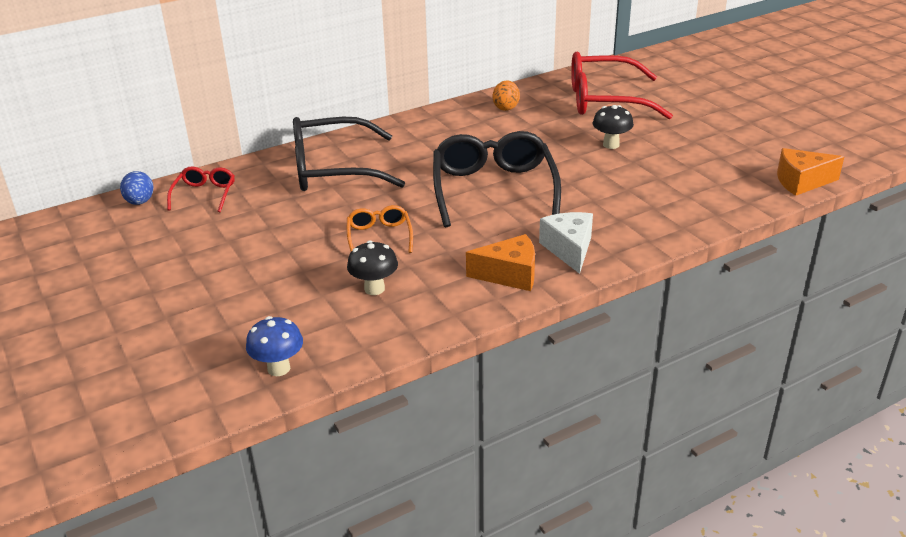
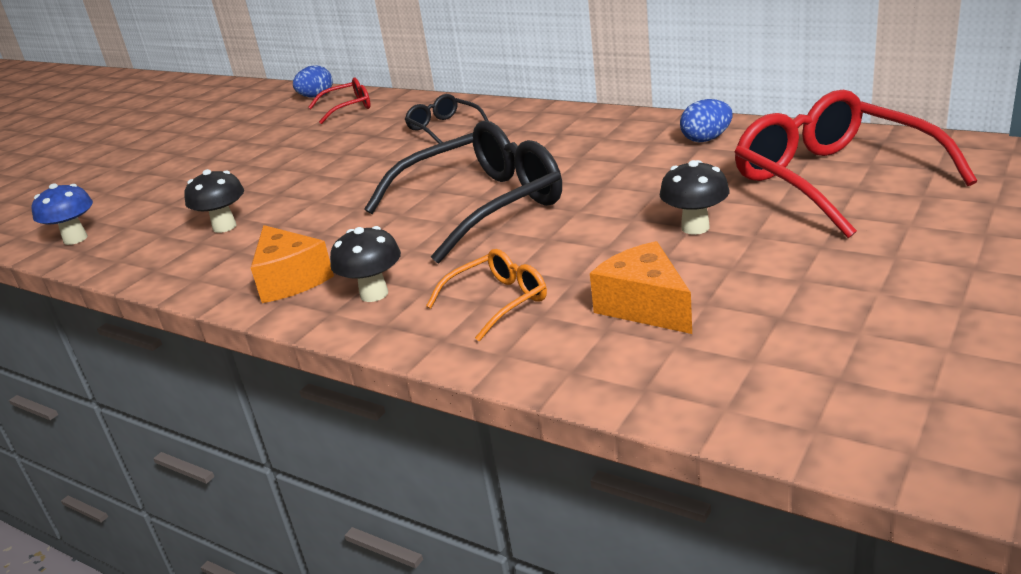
camera: 65 degrees right, 5 degrees down
(332, 169) = (443, 127): black glasses -> black glasses, size x0.49
(379, 236) = (327, 193): orange glasses -> orange glasses (498, 301)
(506, 107) = (706, 139): orange egg -> blue egg
(569, 249) = (374, 294): white cheese -> black mushroom
(801, 182) = (791, 423): orange cheese -> orange cheese (645, 306)

